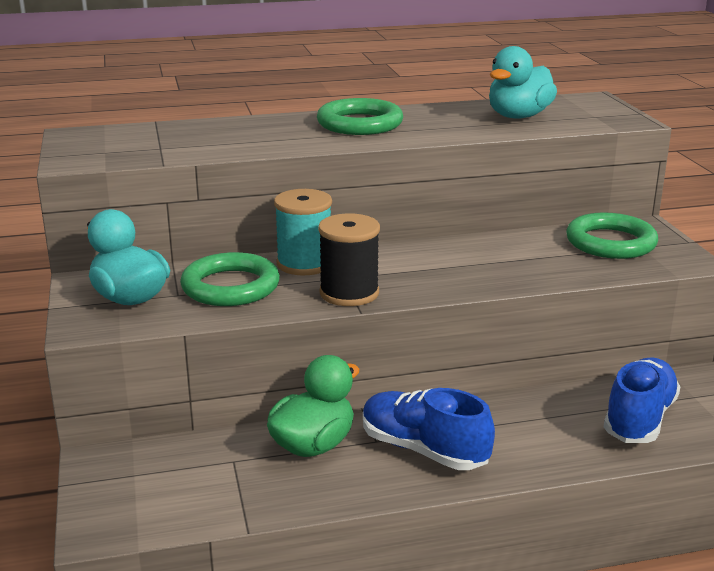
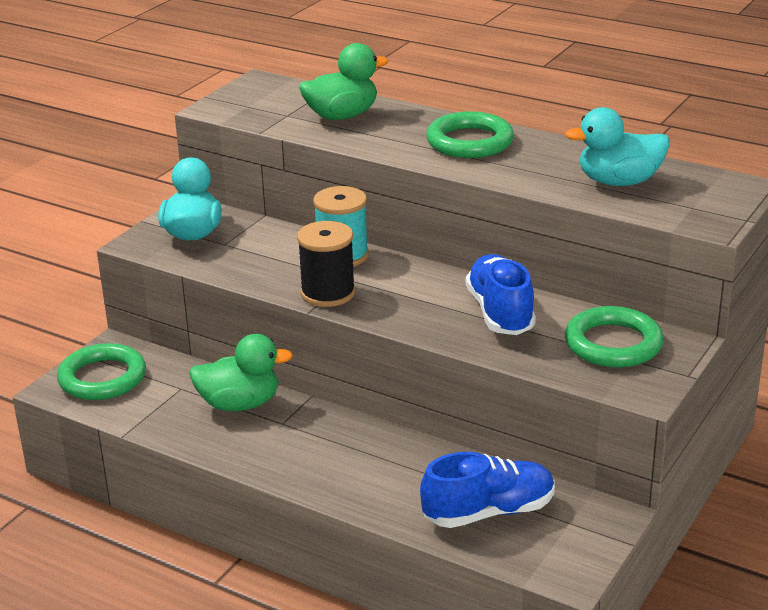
camera: 45 degrees right, 5 degrees up
(214, 136) = (342, 116): none -> green duck
(230, 286) = (264, 252): green ring -> green ring (102, 378)
(423, 450) = (299, 446): blue shoe -> blue shoe (500, 313)

